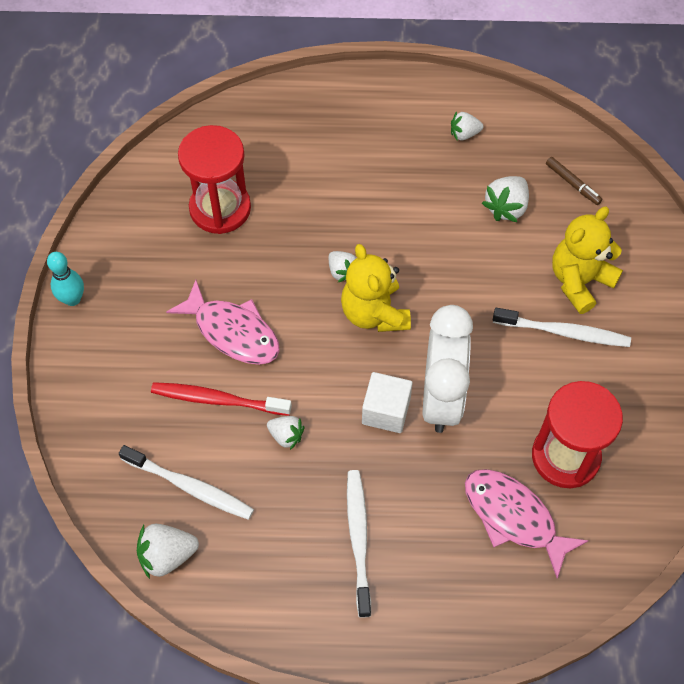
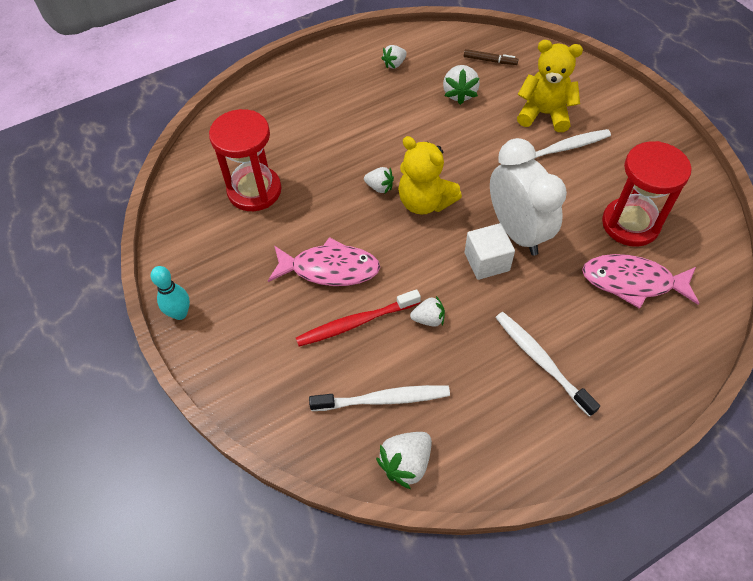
camera: 30 degrees left, 5 degrees down
(579, 281) = (544, 114): yellow teddy bear -> yellow teddy bear turned 90 degrees clockwise

